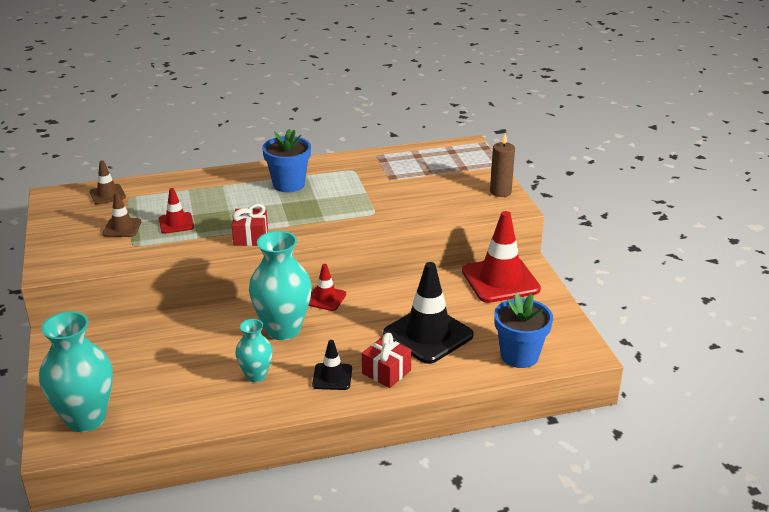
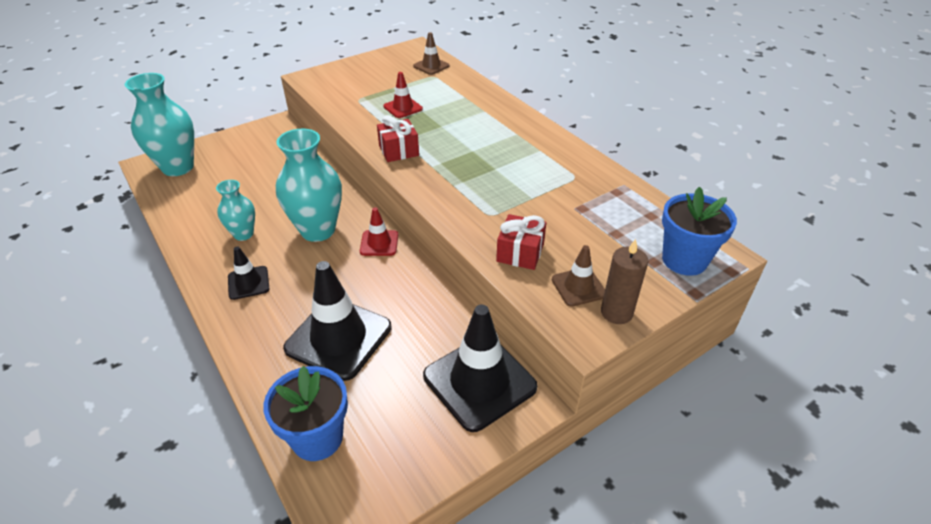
camera: 70 degrees right, 10 degrees up
(122, 228) = (382, 87): brown traffic cone -> brown traffic cone (578, 287)
(289, 184) = (512, 145): blue flower pot -> blue flower pot (684, 260)
(386, 372) = (263, 320): red gift -> red gift (520, 253)
(500, 280) = (479, 381): red traffic cone -> black traffic cone

